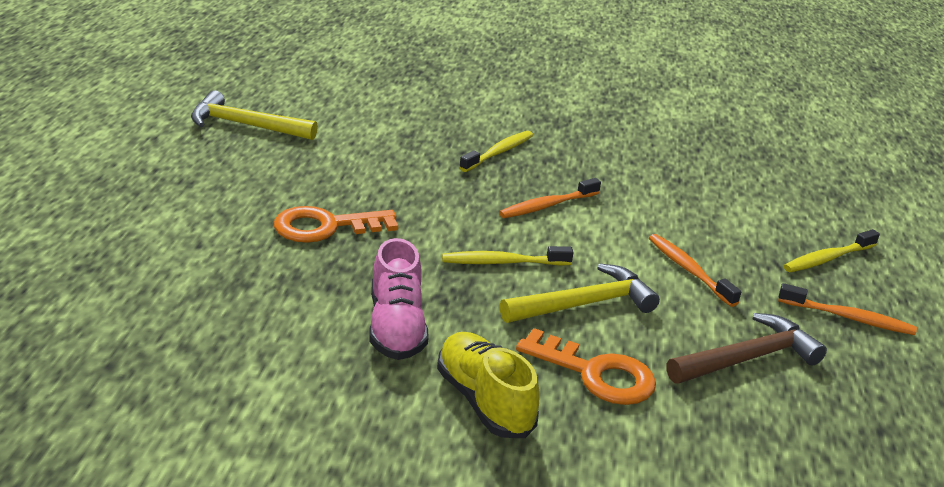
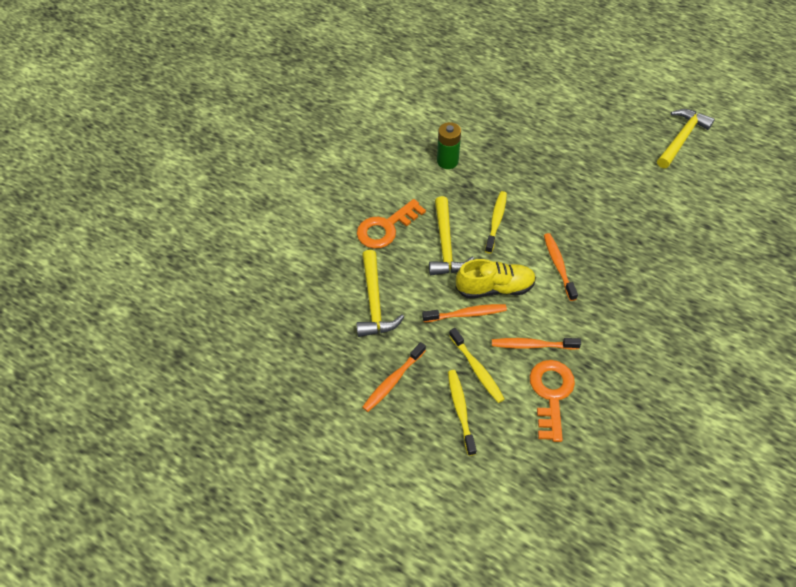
camera: 115 degrees right, 25 degrees up
(326, 227) = (548, 153): orange key -> orange key (551, 394)
(396, 327) = (447, 161): pink shoe -> green battery
(484, 401) = (382, 179): yellow shoe -> yellow shoe (494, 288)
(498, 152) = (637, 262): yellow toothbrush -> yellow toothbrush (477, 369)
(687, 216) = (532, 345): none -> orange toothbrush
(747, 358) = (374, 302): brown hammer -> yellow hammer

